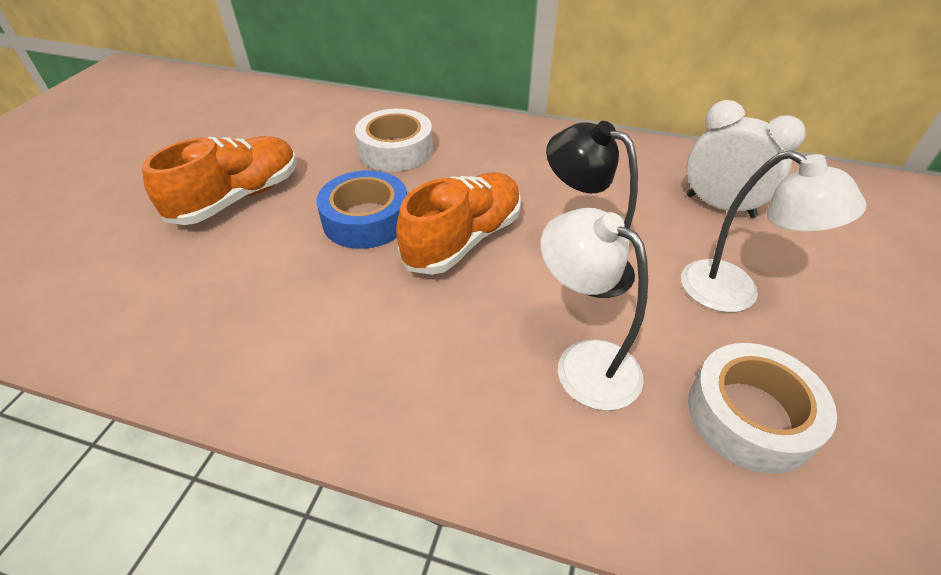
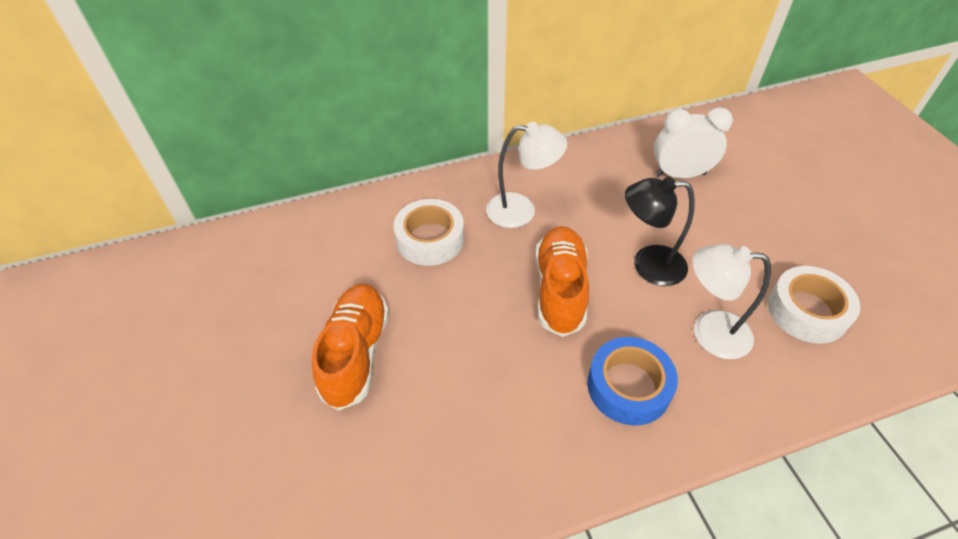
camera: 35 degrees left, 5 degrees up
(366, 219) = (477, 313): blue tape -> blue tape (628, 386)
(734, 293) = (739, 236): white lamp -> white lamp (521, 210)

